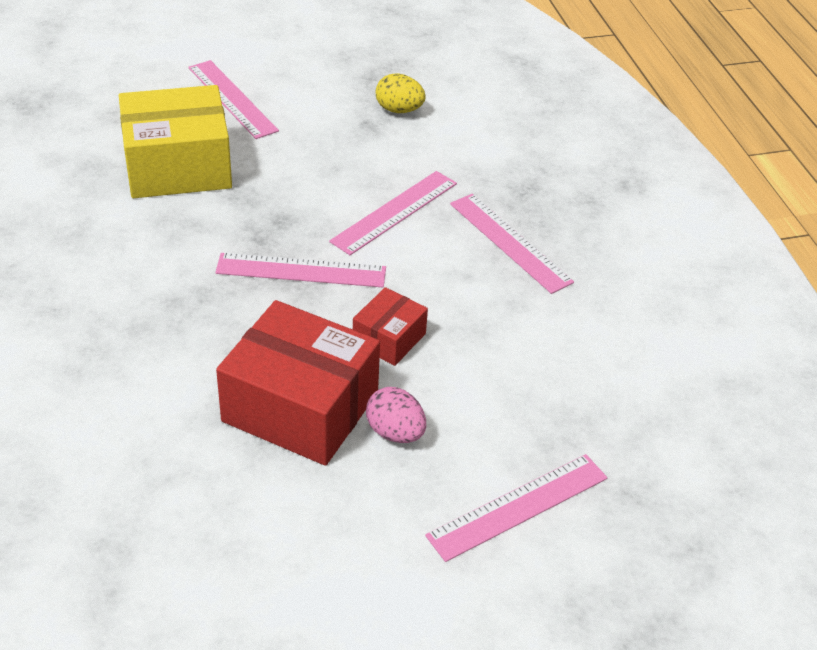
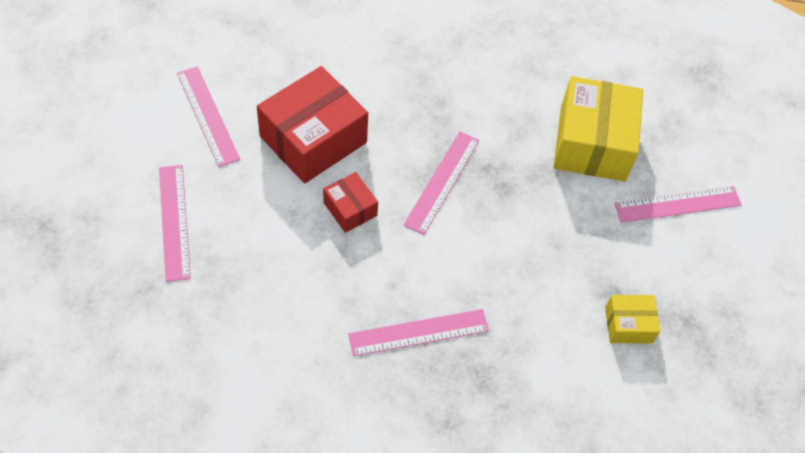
camera: 110 degrees right, 15 degrees up
(394, 212) = (486, 266): pink ruler -> pink ruler (208, 115)
(395, 432) = (266, 181): pink egg -> none
(399, 110) = (628, 325): yellow egg -> yellow box

